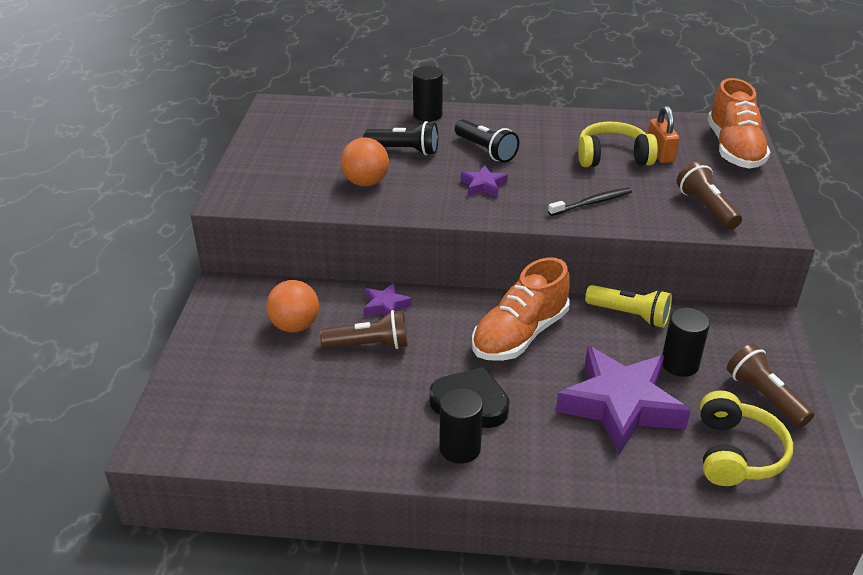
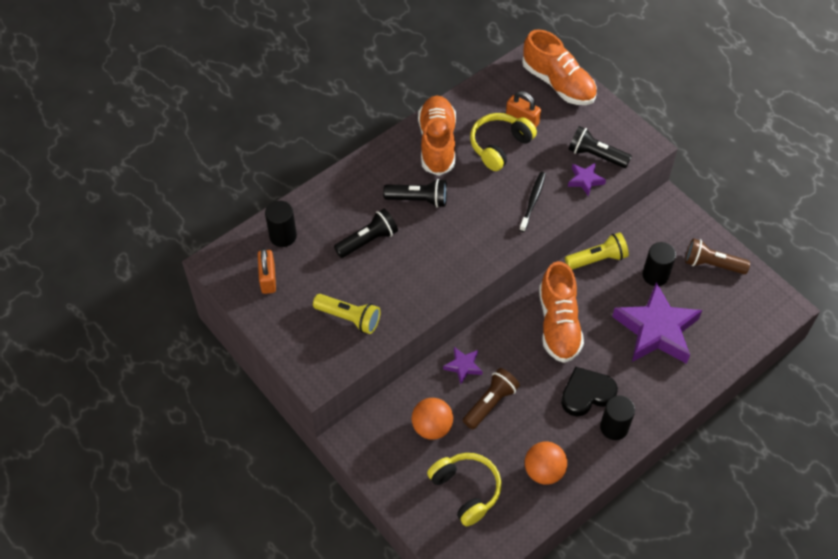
camera: 45 degrees left, 20 degrees up
(295, 130) = (268, 278): none -> orange padlock
(313, 181) = (349, 318): none -> yellow flashlight
(365, 182) = (382, 291): orange ball -> orange ball (544, 471)
(427, 115) = (337, 191): black cylinder -> black cylinder (283, 236)
(483, 186) = (456, 236): purple star -> purple star (585, 180)
(556, 130) = (437, 143): none -> orange shoe
(706, 208) = (596, 155): brown flashlight -> black flashlight
(736, 453) = (732, 314): yellow headphones -> yellow headphones (466, 490)

